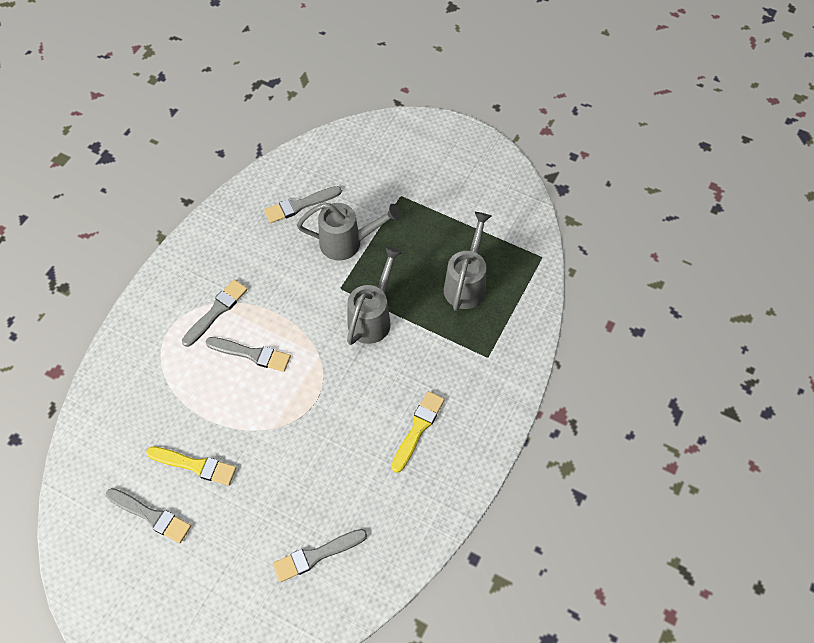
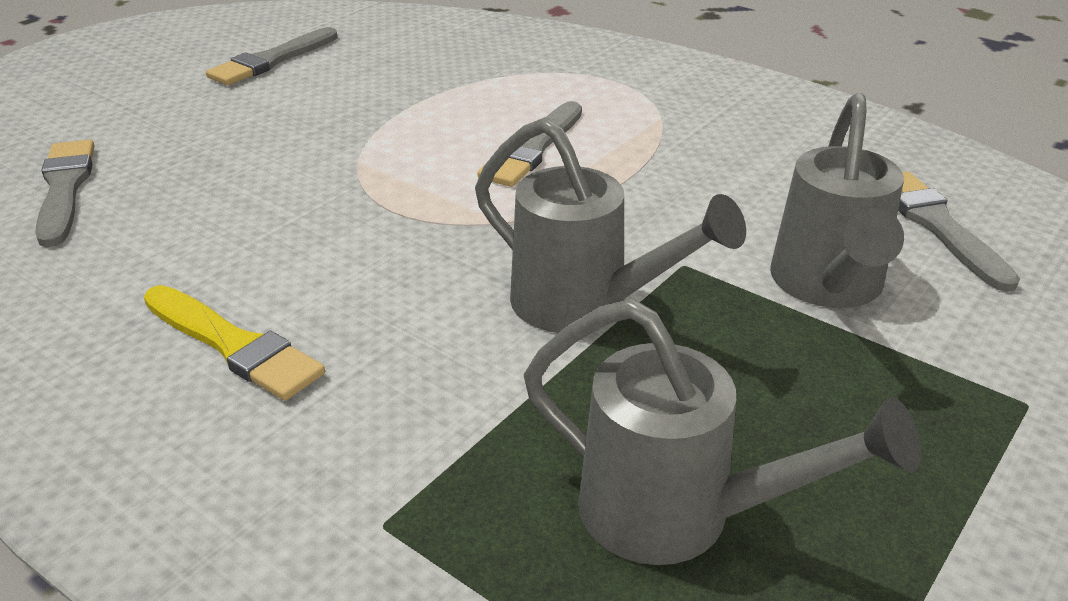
camera: 100 degrees right, 25 degrees down
(195, 465) = (332, 92): yellow brush -> none
(216, 311) = (641, 120): grey brush -> none

